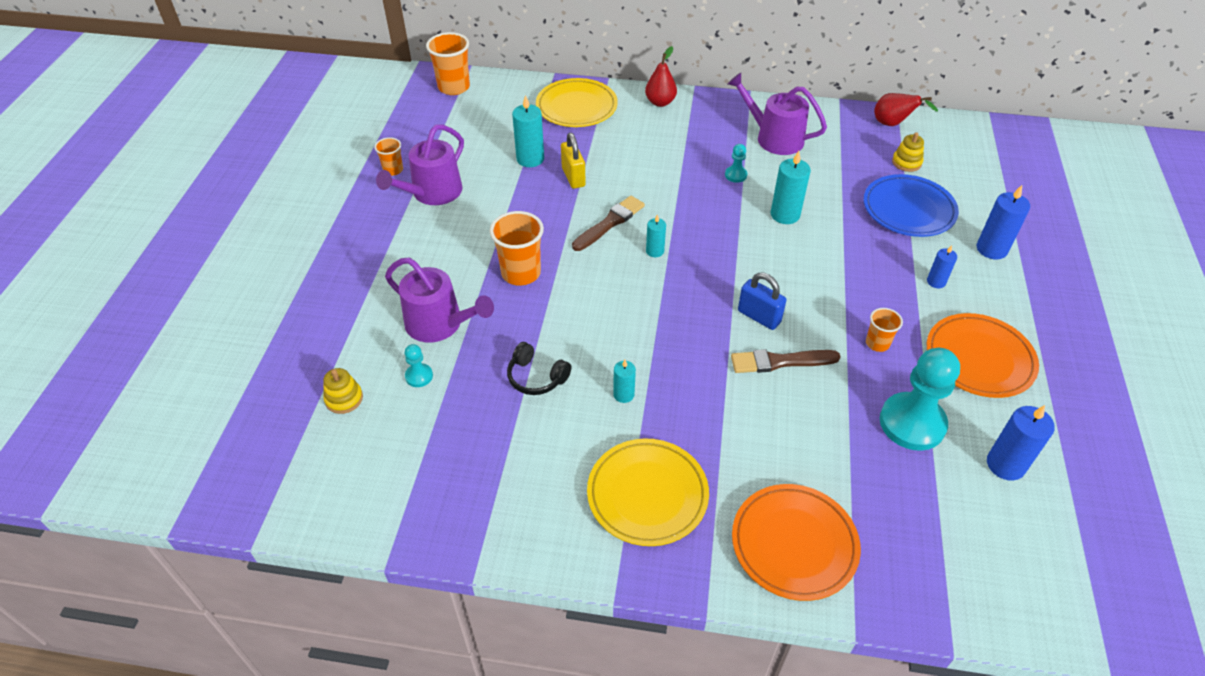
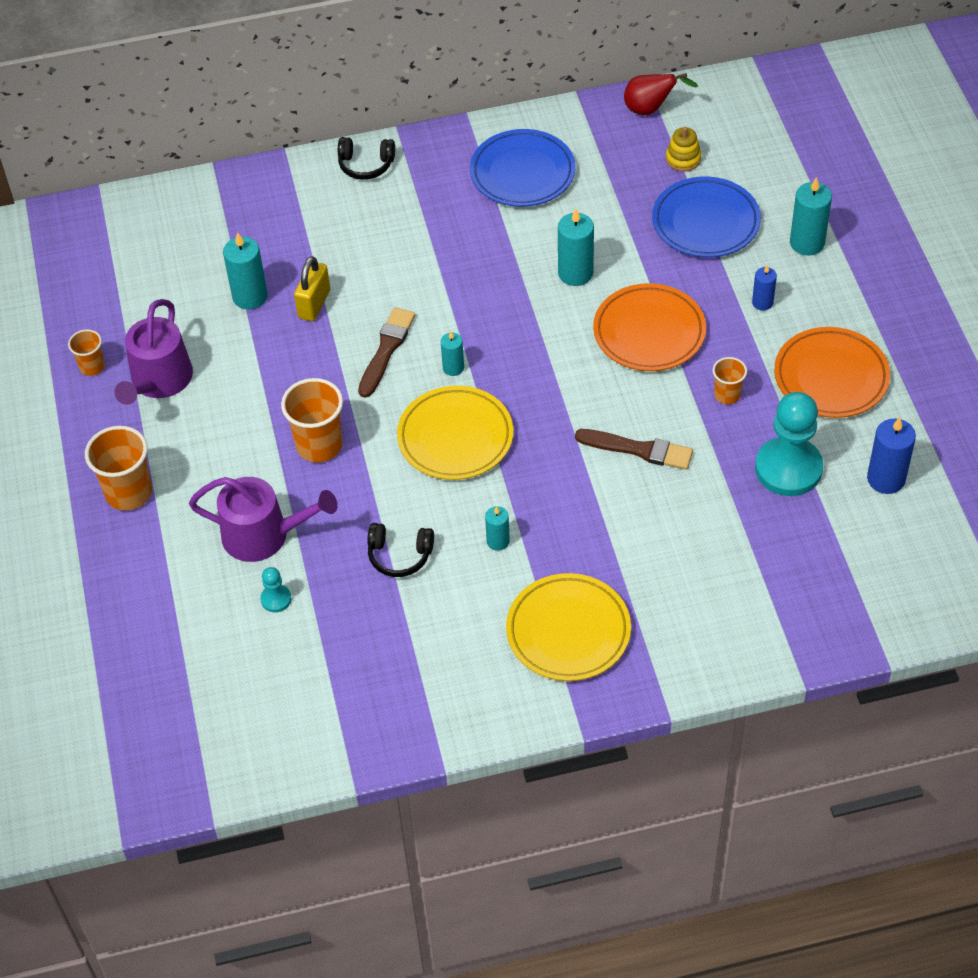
camera: 20 degrees left, 5 degrees up
(344, 399) = (211, 651): yellow stacking toy -> none
(454, 87) = (96, 225): orange cup -> orange cup (129, 493)
(573, 177) = (314, 304): yellow padlock -> yellow padlock turned 60 degrees clockwise
(576, 107) = (267, 205): yellow plate -> yellow plate (455, 437)
(660, 102) = (366, 165): red pear -> black headphones
(735, 175) = (499, 239): turquoise pawn -> none
(759, 316) = (597, 407): blue padlock -> none
(774, 138) = (522, 173): purple watering can -> blue plate
(780, 362) = (638, 449): brown brush -> brown brush turned 135 degrees counterclockwise
(794, 544) = (722, 625): orange plate -> orange plate (649, 332)
(991, 249) = (807, 243): blue candle -> turquoise candle

